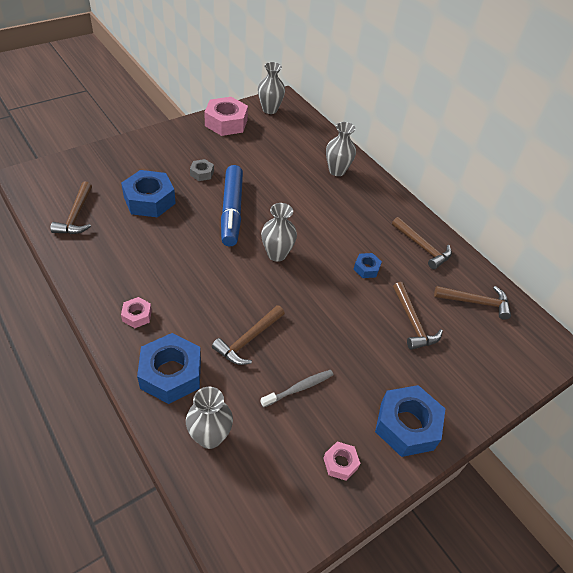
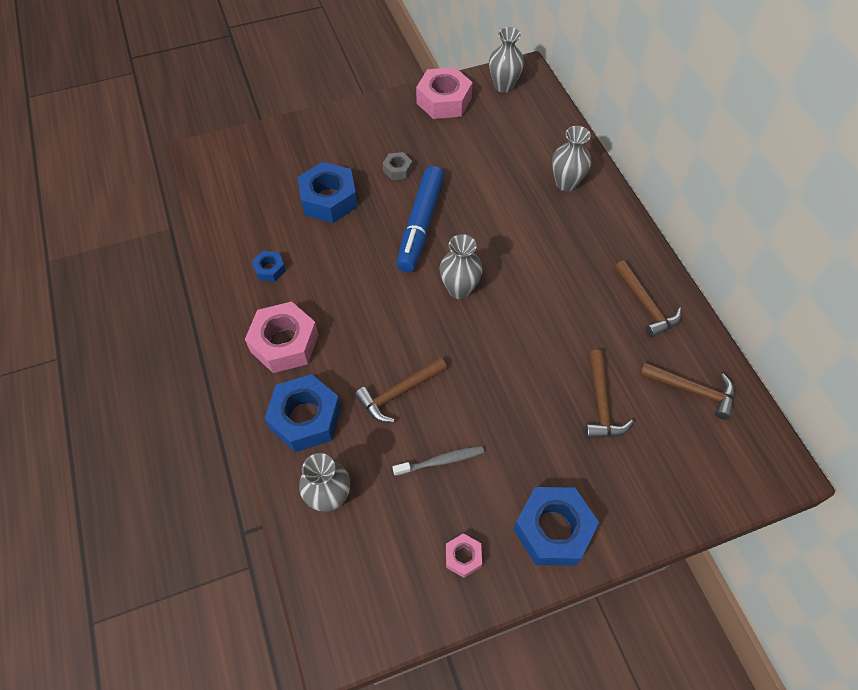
camera: 20 degrees right, 10 degrees up
(76, 216) = (245, 210): brown hammer -> none
(137, 315) = (284, 343): pink nut -> pink nut, size x2.02
(366, 268) = (564, 323): blue nut -> blue nut (270, 269)

